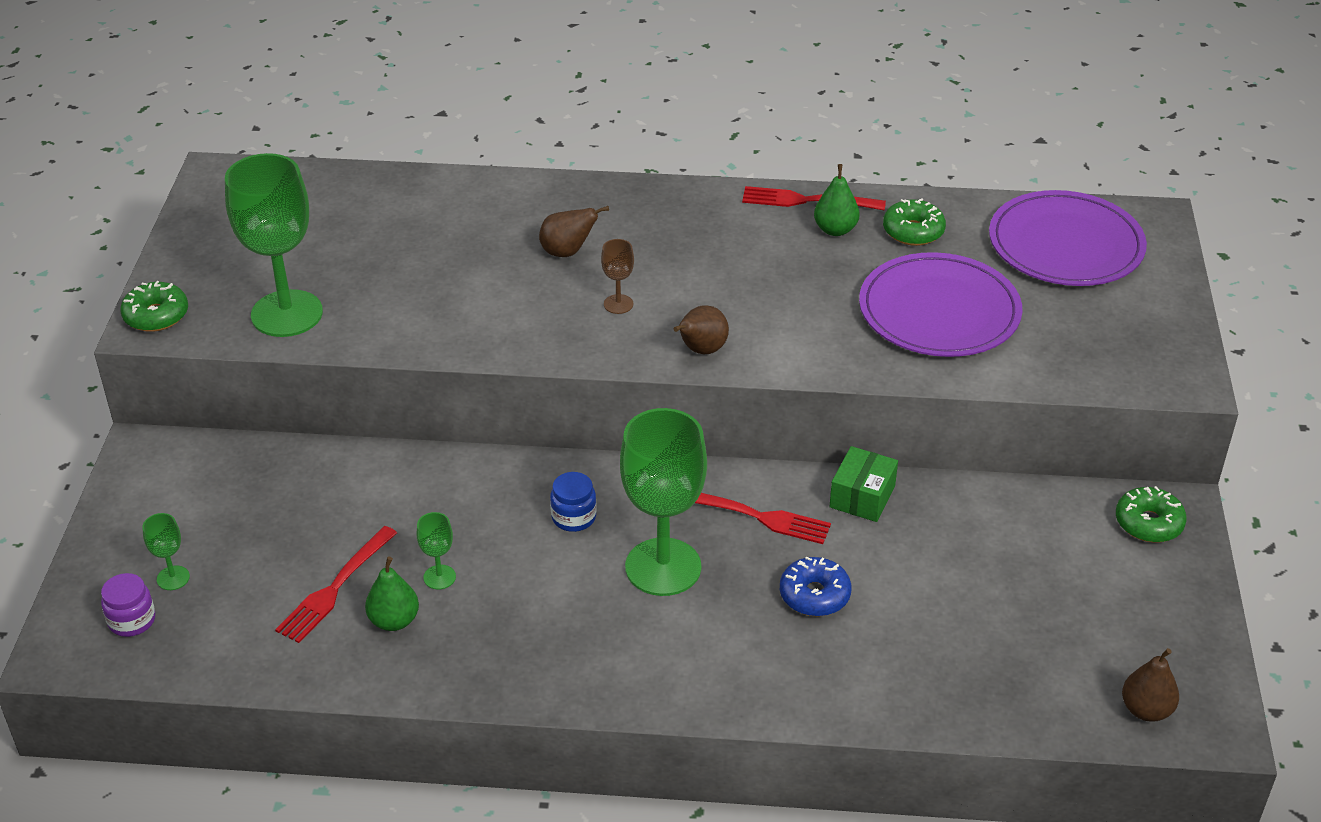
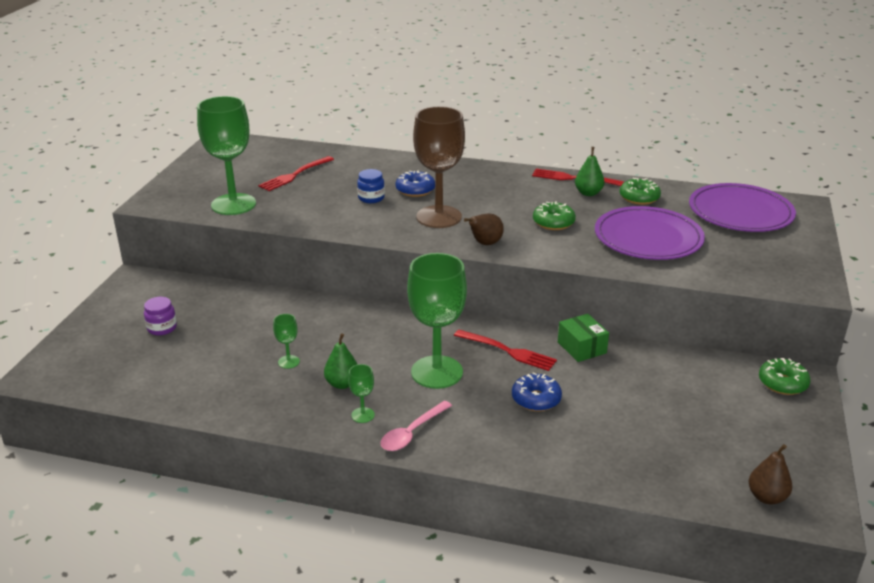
camera: 10 degrees right, 10 degrees down
(132, 620) = (87, 364): purple jar -> purple jar (162, 328)
(156, 315) = (156, 199): green donut -> green donut (553, 223)
(173, 578) = (122, 344): green goblet -> green goblet (363, 415)
(335, 587) = (220, 360): red fork -> red fork (295, 175)
(394, 621) = (251, 382): green pear -> green pear (342, 384)
(567, 252) = (415, 190): brown pear -> blue donut
(574, 517) = (386, 339): blue jar -> blue jar (371, 198)
(618, 304) = (439, 217): brown goblet -> brown goblet, size x2.37
(652, 675) = (412, 433): none -> pink spoon
(862, 497) = (581, 347): green box -> green box turned 60 degrees counterclockwise

